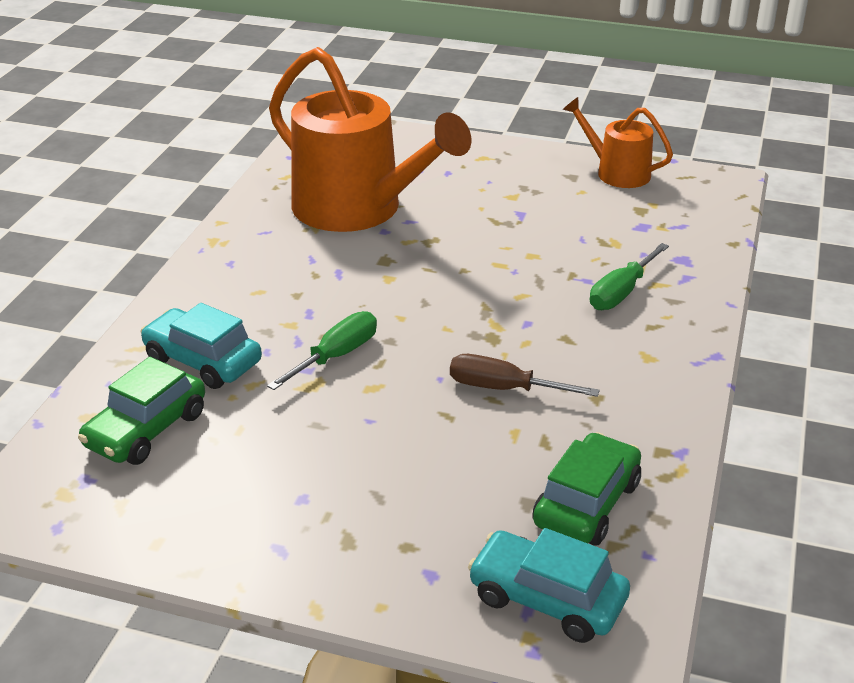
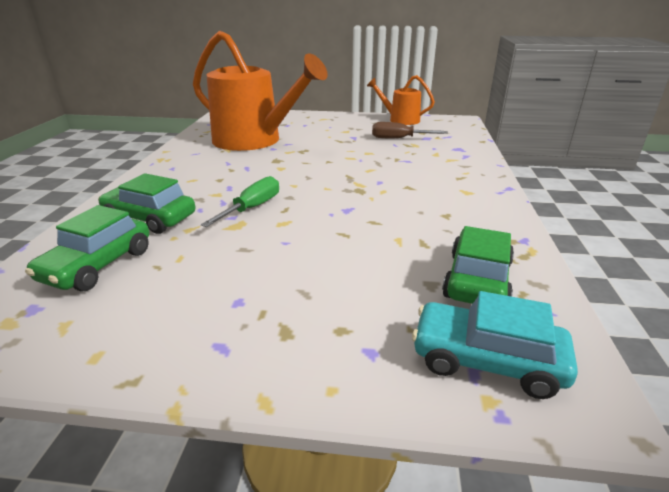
camera: 10 degrees left, 5 degrees down
(203, 361) = (150, 218): turquoise car -> green car
(504, 388) = (379, 215): brown screwdriver -> brown screwdriver (399, 138)
(621, 292) = (431, 164): green screwdriver -> none

